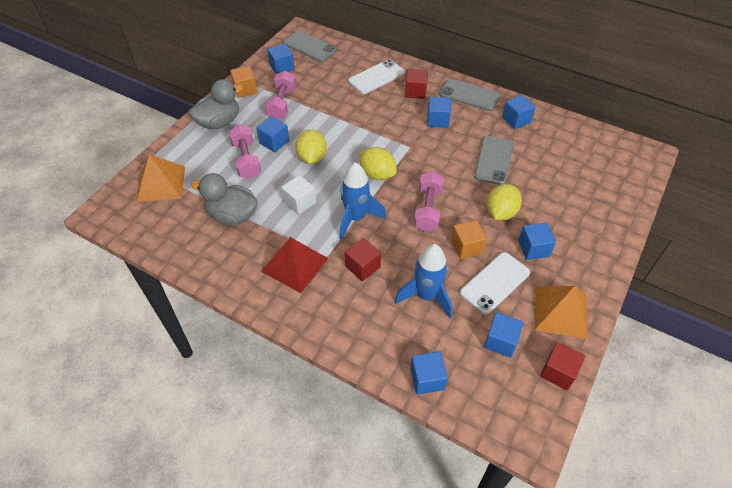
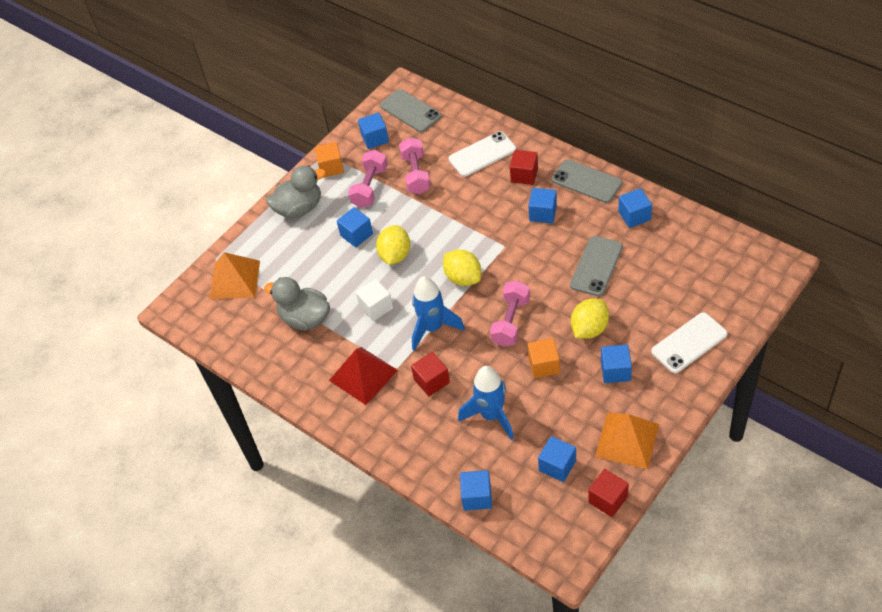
camera: 15 degrees right, 0 degrees up
(246, 160) = (325, 255): pink dumbbell -> pink dumbbell (416, 174)
(495, 283) = (565, 406): white phone -> white phone (689, 343)

